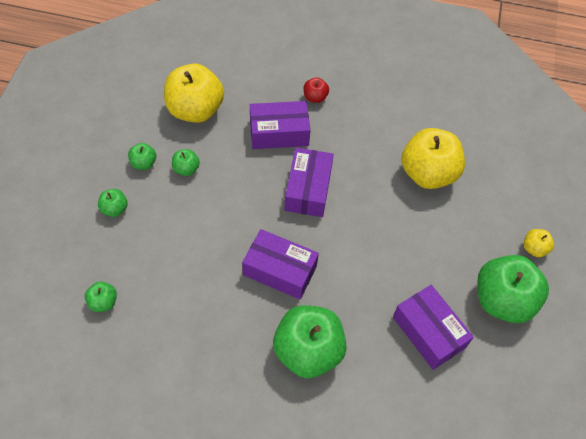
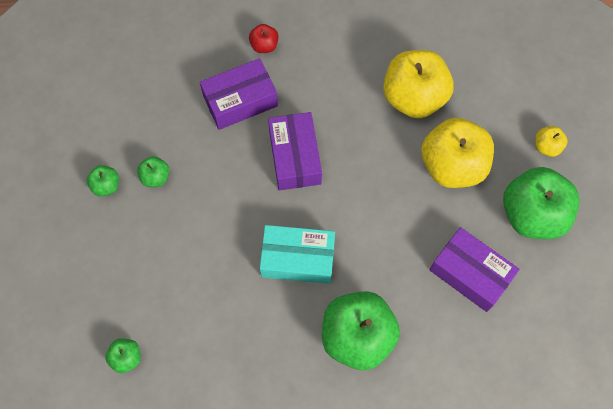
camera: 15 degrees left, 10 degrees up
(114, 209) = (96, 249): green apple -> none
(195, 110) = (138, 103): yellow apple -> yellow apple (452, 166)
(280, 270) = (298, 259): purple box -> turquoise box

